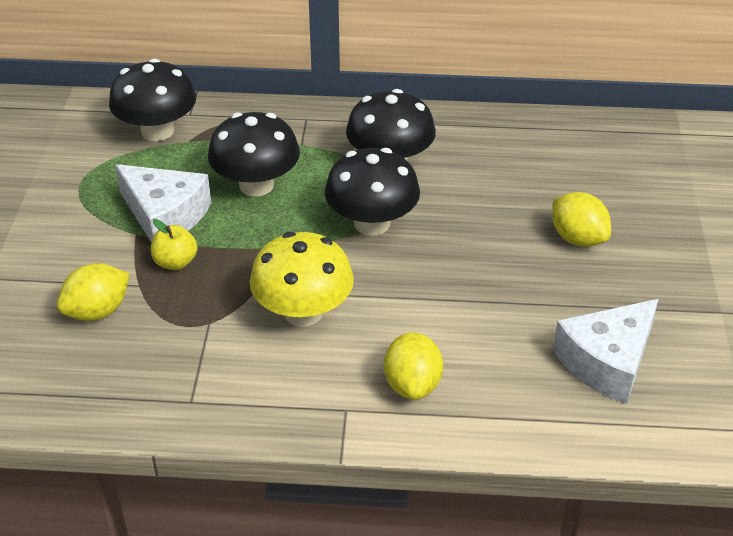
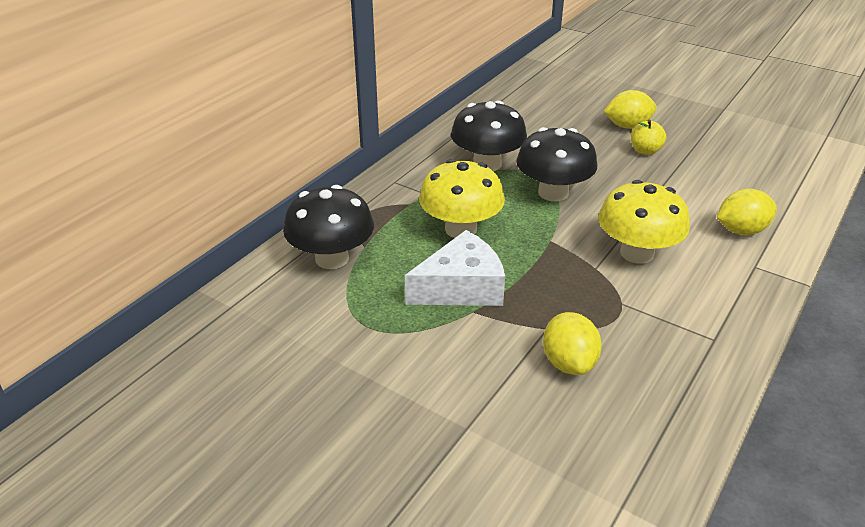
camera: 60 degrees left, 5 degrees down
(175, 262) = (531, 299): yellow apple -> yellow apple (645, 151)
(256, 185) = (461, 229): black mushroom -> yellow mushroom
(412, 384) = (741, 230): yellow lemon -> yellow lemon turned 45 degrees counterclockwise
(607, 362) = (751, 155): white cheese -> none

